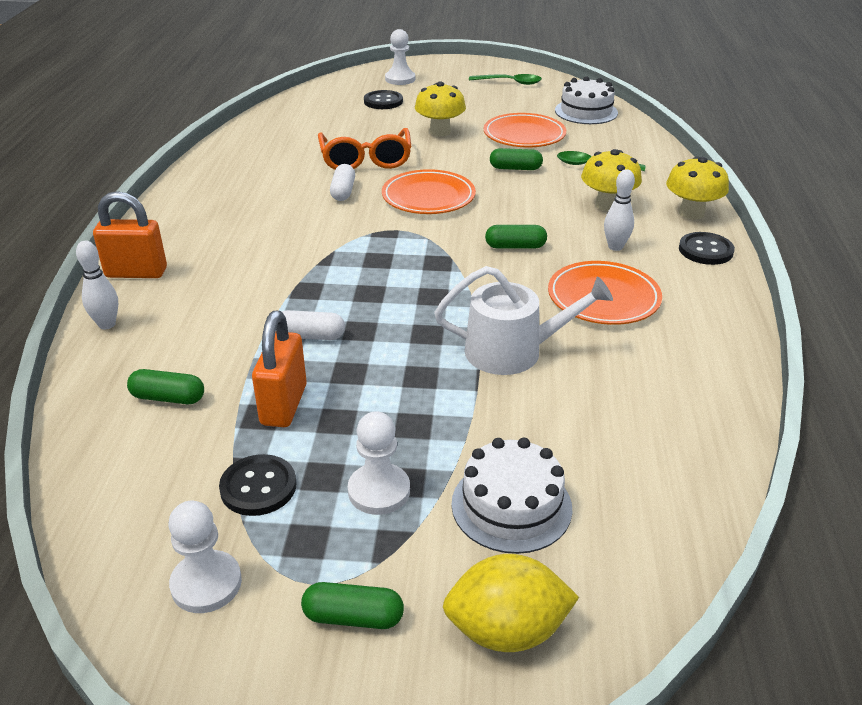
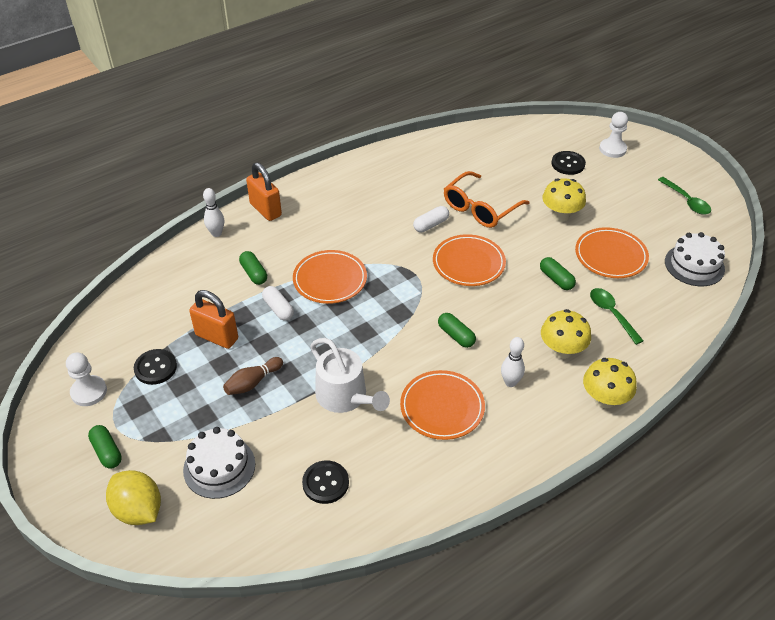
camera: 50 degrees right, 10 degrees up
(168, 398) = (185, 294): green capsule -> green capsule (254, 273)
(284, 405) = (217, 337): orange padlock -> orange padlock turned 60 degrees clockwise
(321, 281) = (330, 280): none -> orange plate
(379, 491) = (188, 411): white pawn -> none
(402, 410) = (253, 382): none -> brown bowling pin
(705, 250) = (559, 430): black button -> black button (325, 483)

